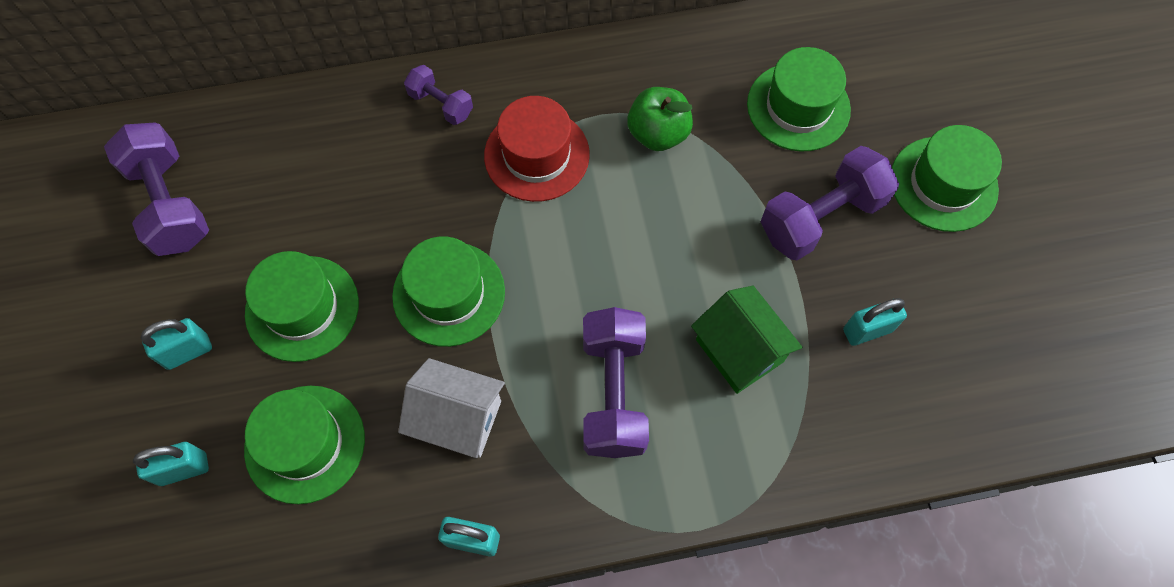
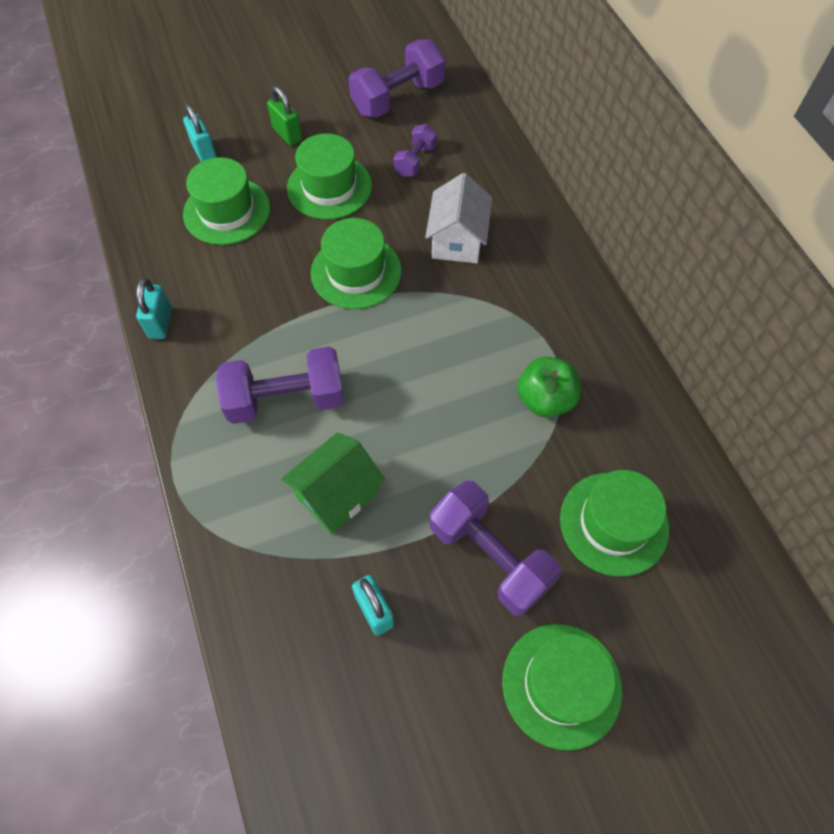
camera: 80 degrees right, 5 degrees down
(187, 352) = (287, 134): turquoise padlock -> green padlock
(441, 104) = (527, 234): purple dumbbell -> purple dumbbell (415, 161)
(458, 418) = (254, 297): white house -> white house (457, 240)
(536, 155) = (496, 309): red hat -> none

